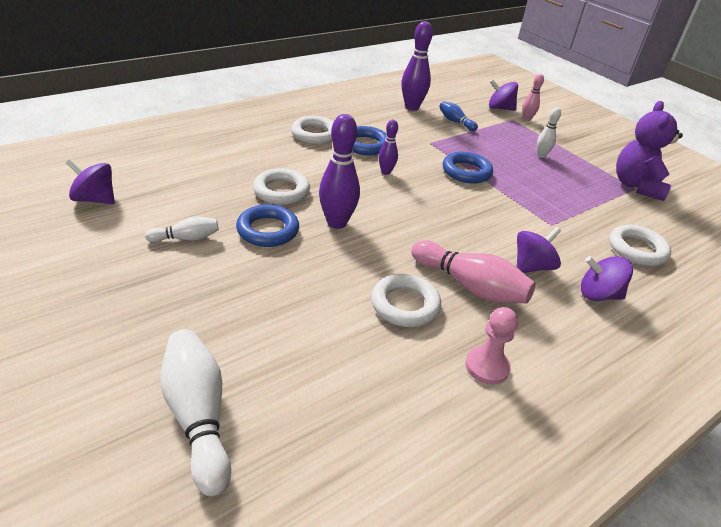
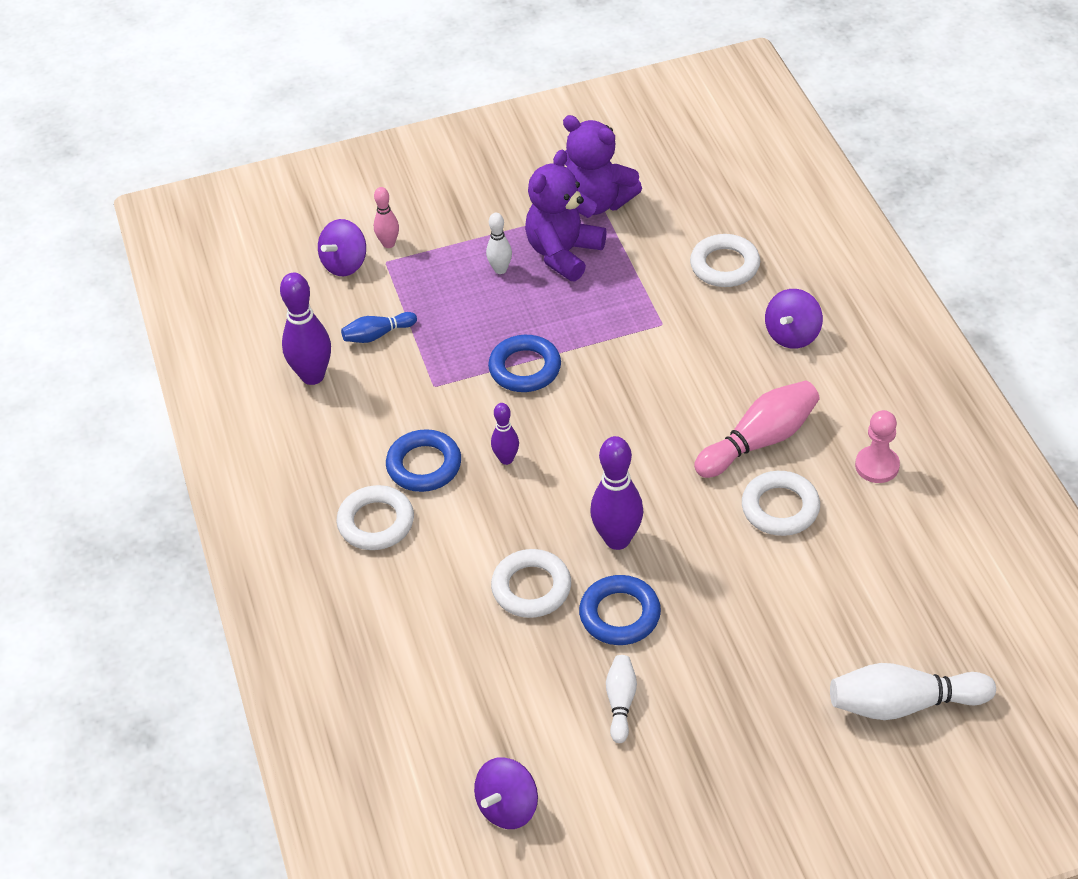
camera: 65 degrees left, 10 degrees up
(532, 266) = (737, 374): purple spinning top -> none
(577, 177) = (563, 253): none -> purple teddy bear

